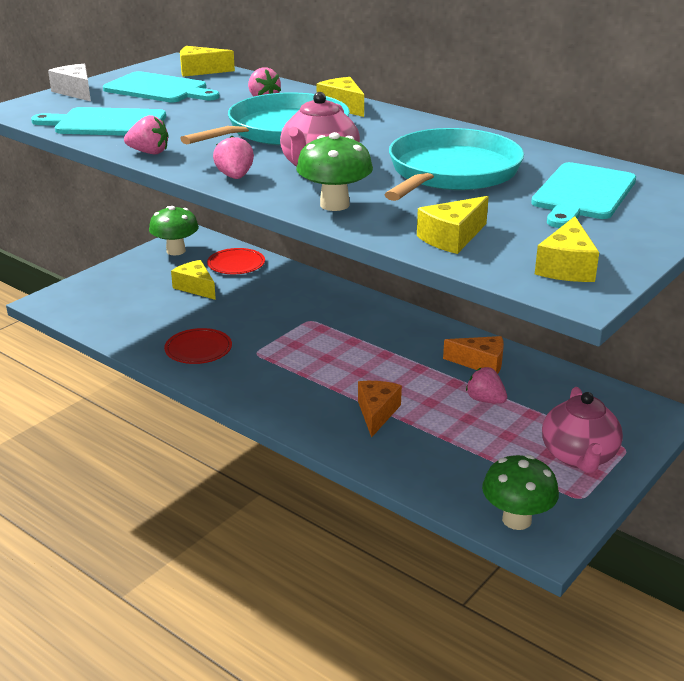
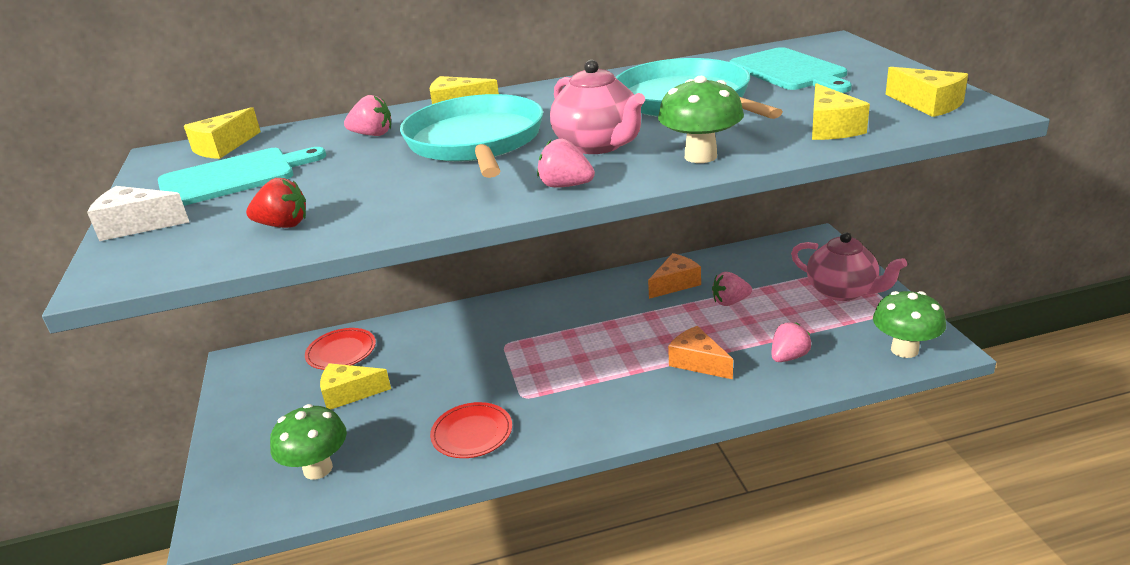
camera: 50 degrees left, 0 degrees up
(106, 123) = (283, 225): turquoise cutting board -> red strawberry
(149, 152) = (423, 217): pink strawberry -> pink strawberry (788, 357)
(176, 251) = (254, 382): green mushroom -> green mushroom (318, 469)

